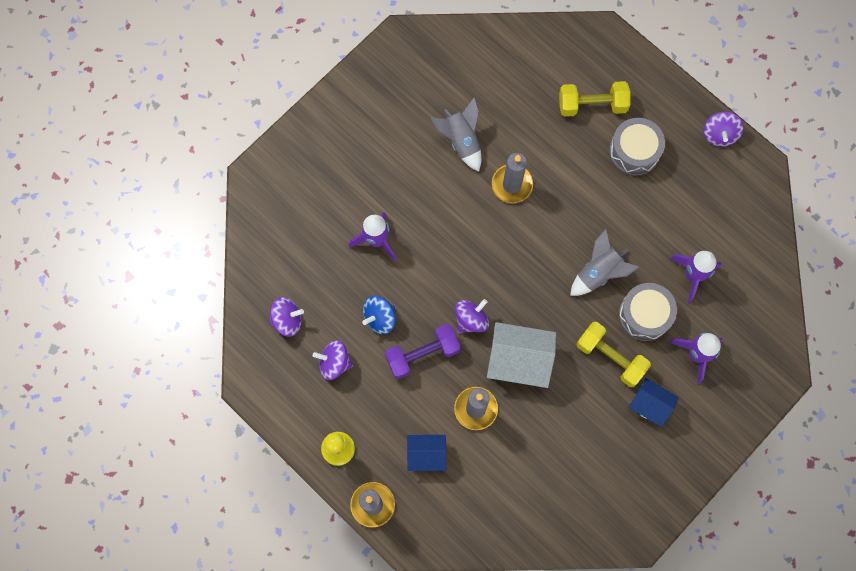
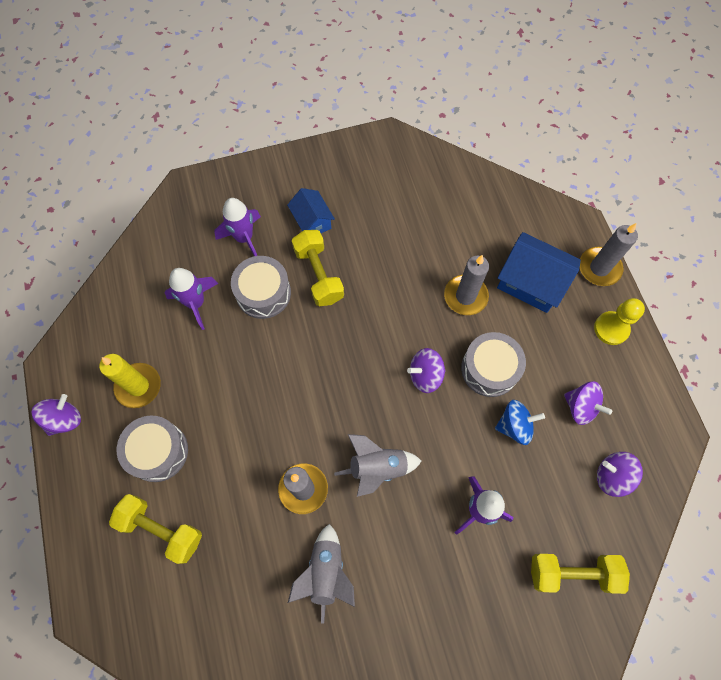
camera: 150 degrees left, 5 degrees down
(288, 234) = (572, 572): none -> yellow dumbbell
(422, 354) = (489, 369): purple dumbbell -> grey drum
(426, 454) = (530, 282): blue house -> blue house, size x1.63
(519, 360) = (402, 315): white house -> none
(598, 273) = (278, 352): grey rocket -> grey rocket (377, 468)
(685, 187) = (138, 386): none -> yellow candle

